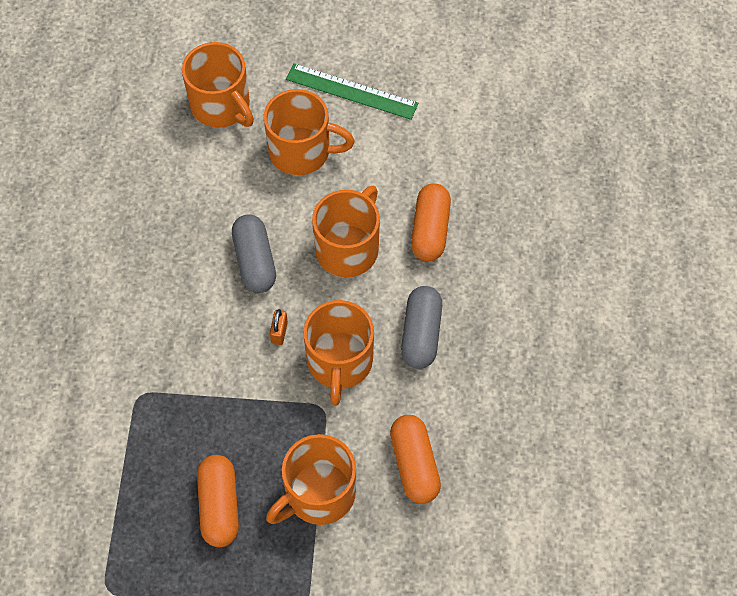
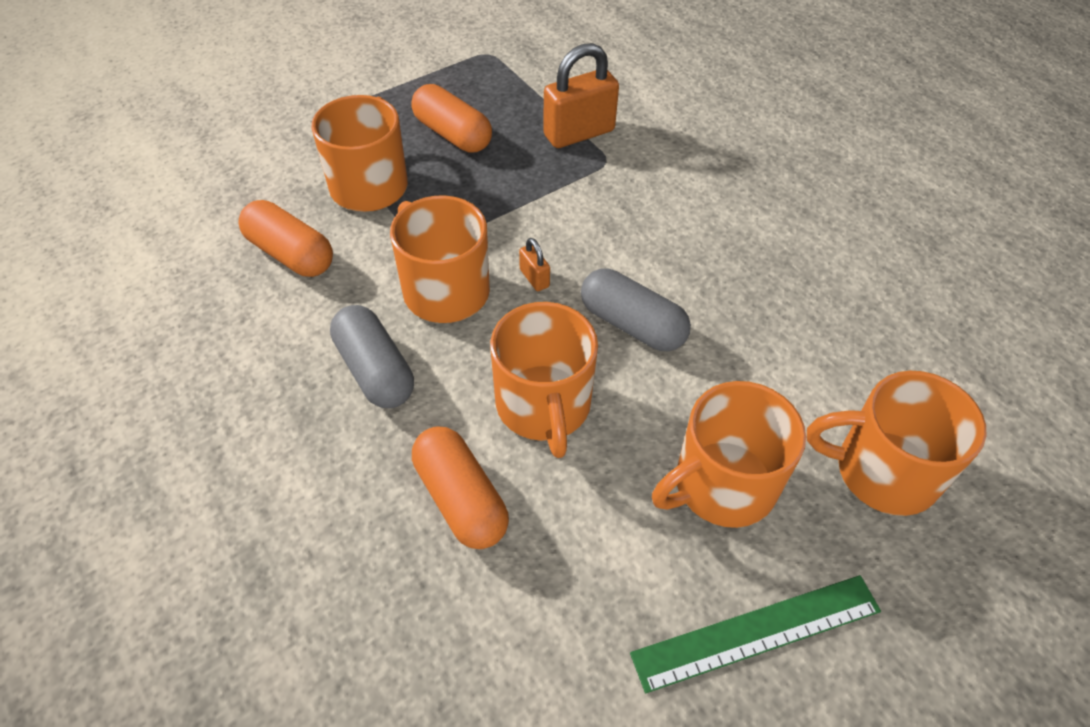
camera: 140 degrees right, 10 degrees down
(130, 437) = (579, 133): none -> orange padlock

